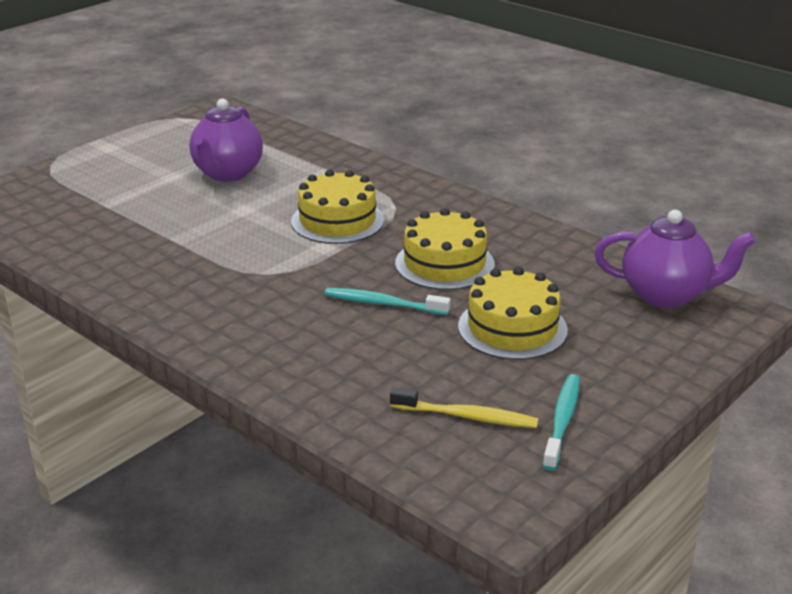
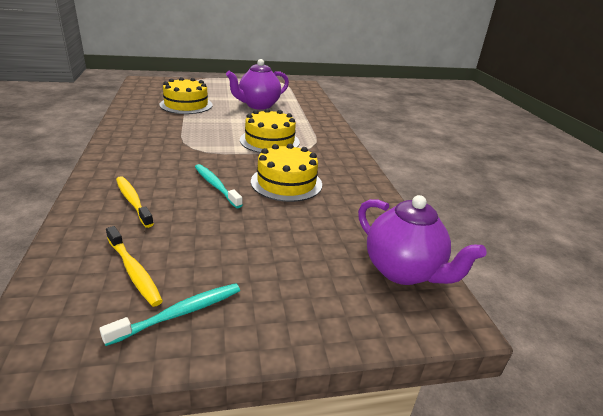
camera: 35 degrees right, 0 degrees up
(334, 364) = (133, 201): none -> yellow toothbrush
(512, 328) = (260, 235): yellow cake -> yellow cake (186, 105)

